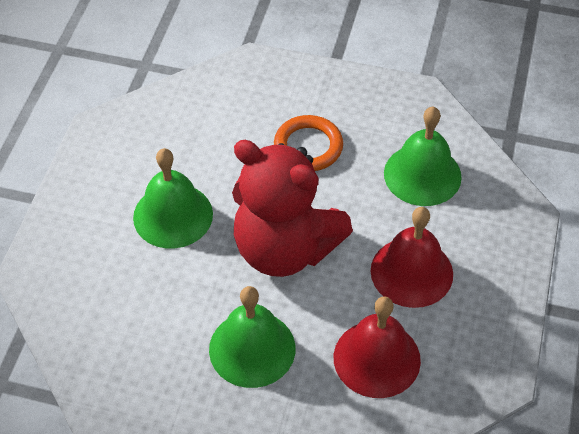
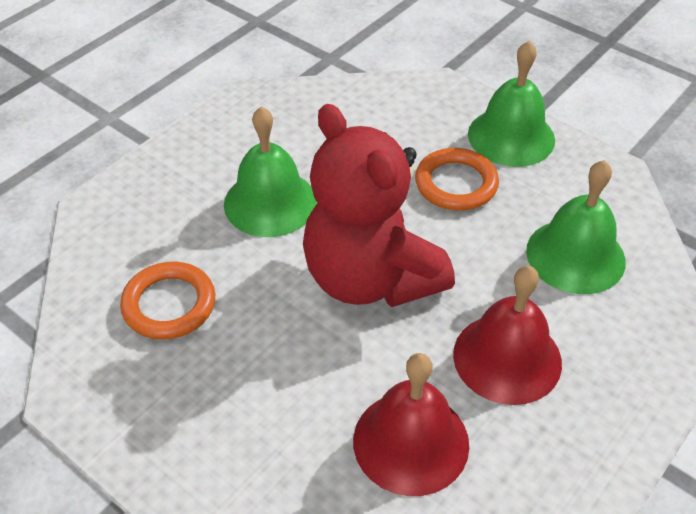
camera: 25 degrees right, 5 degrees down
(144, 329) = (169, 304): none -> orange ring
(252, 348) = (271, 371): green bell -> green bell (511, 136)

